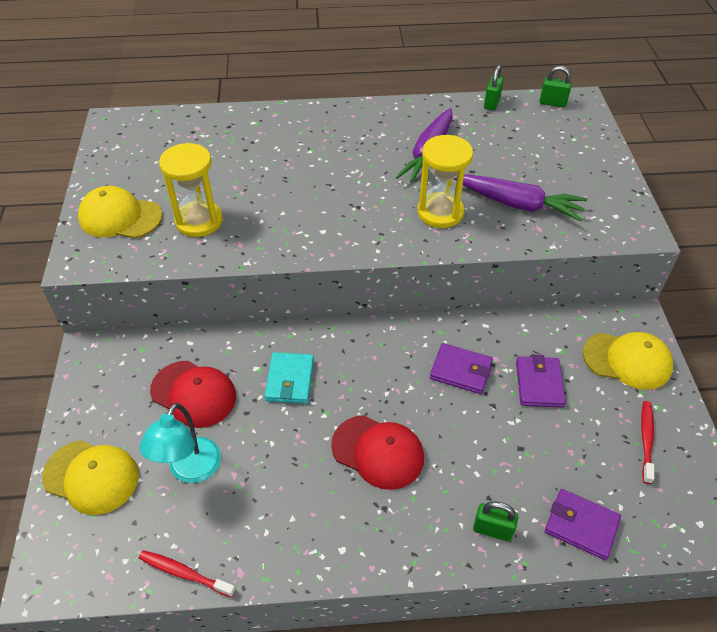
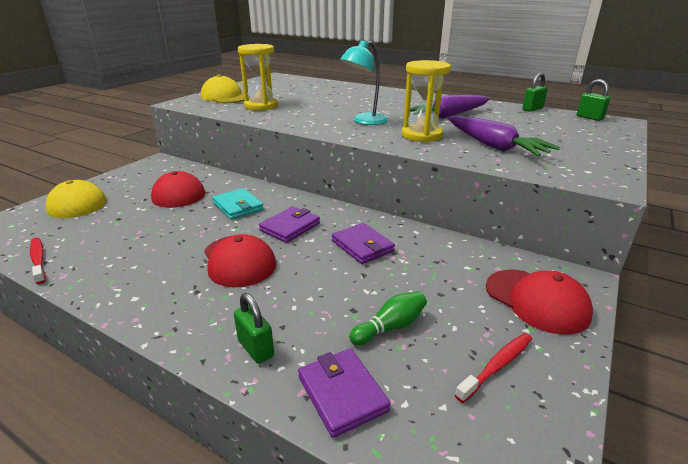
camera: 35 degrees right, 20 degrees down
(190, 470) = (121, 220): turquoise lamp -> turquoise lamp (364, 121)
(290, 380) = (238, 206): turquoise wallet -> turquoise wallet turned 75 degrees counterclockwise
(539, 384) = (422, 279): purple wallet -> purple wallet (290, 227)
(559, 448) = (390, 327): none -> green bowling pin
(627, 360) = (536, 301): yellow cap -> red cap

